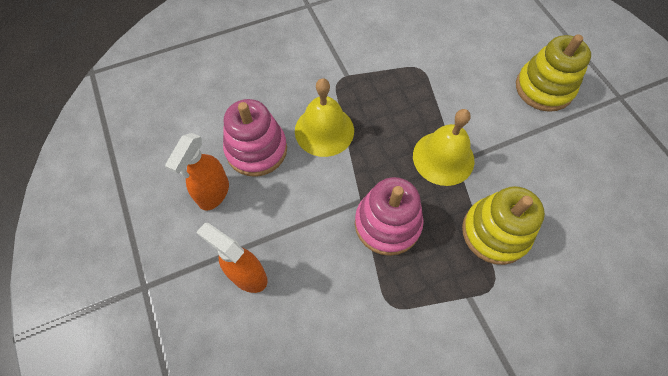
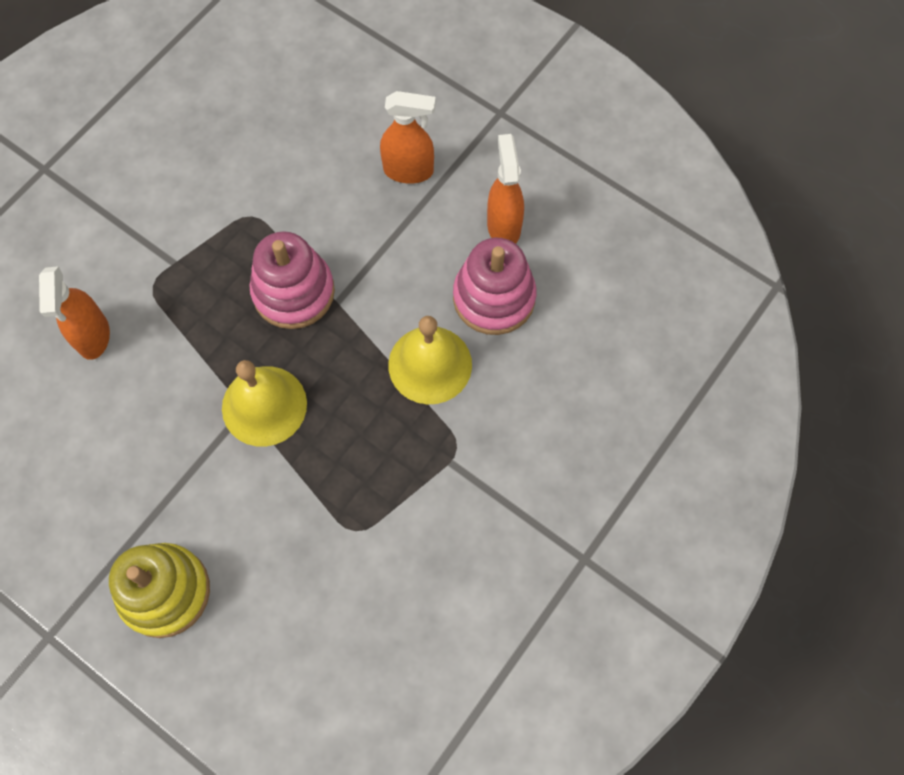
camera: 150 degrees right, 5 degrees up
(495, 232) = (168, 344): yellow stacking toy -> none
(552, 268) = (93, 336): none -> orange spray bottle

